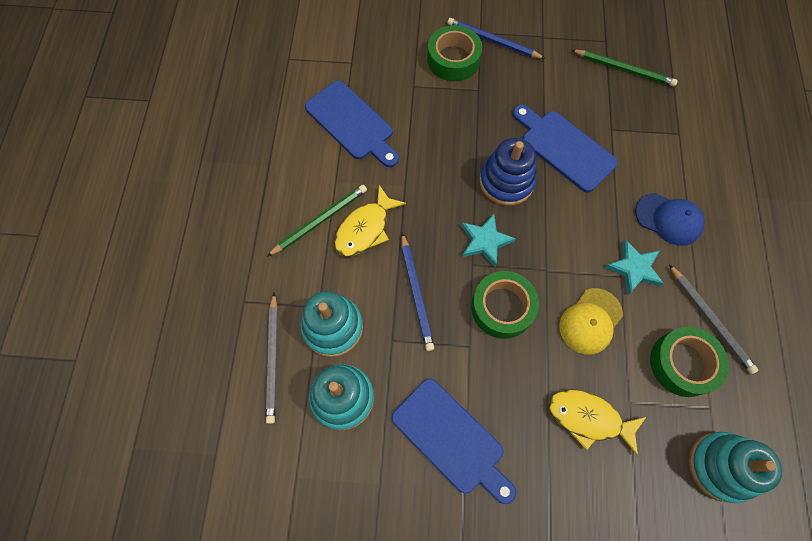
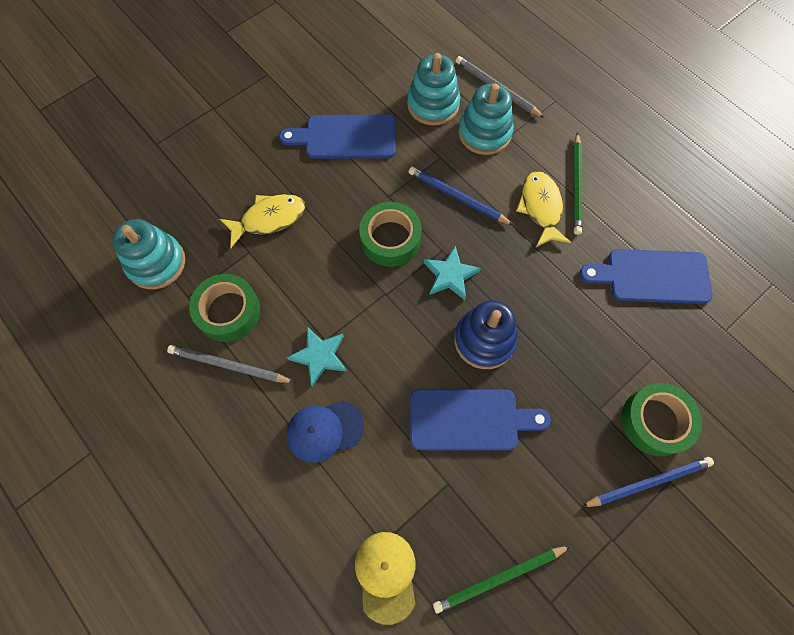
camera: 135 degrees right, 0 degrees up
(590, 321) = (320, 284): yellow cap -> yellow cap (386, 576)

